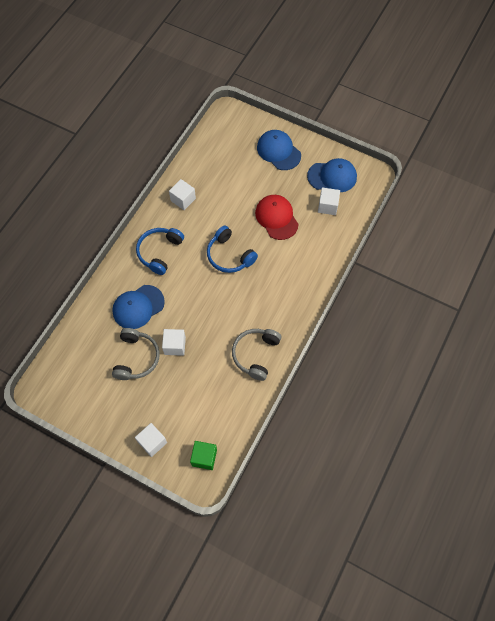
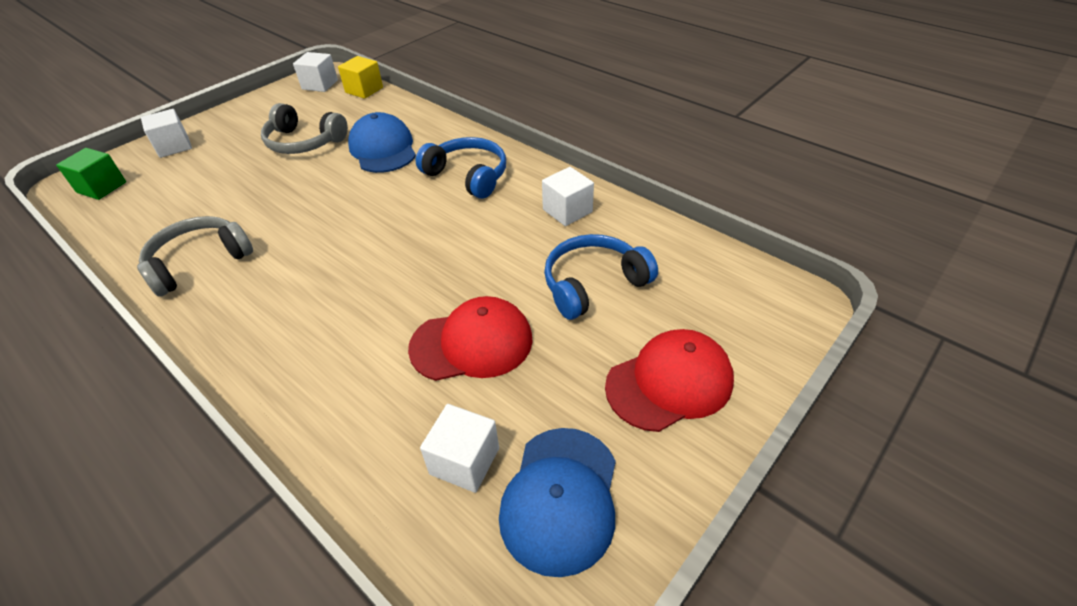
camera: 105 degrees right, 20 degrees down
(62, 350) = (364, 90): none -> yellow cube
(175, 346) = (293, 176): white cube -> white cube (320, 84)
(229, 256) = (416, 255): blue headphones -> blue headphones (593, 284)
(255, 354) = (199, 262): grey headphones -> grey headphones turned 75 degrees counterclockwise
(278, 151) = (669, 383): blue cap -> red cap

